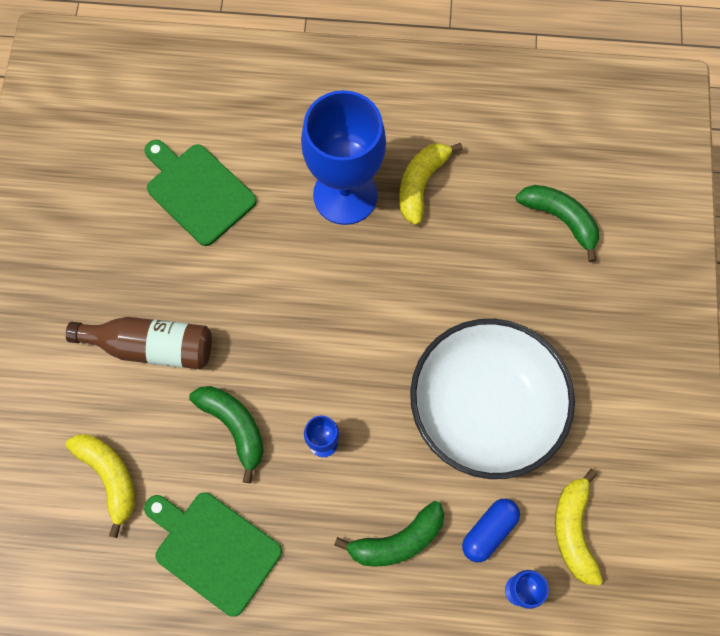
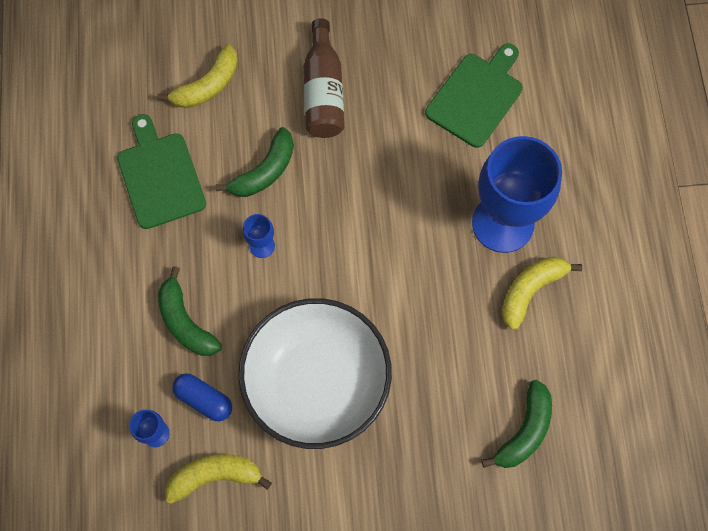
camera: 80 degrees right, 0 degrees up
(213, 549) = (160, 176): green cutting board -> green cutting board turned 45 degrees counterclockwise
(421, 184) = (530, 290): yellow banana -> yellow banana turned 60 degrees counterclockwise

